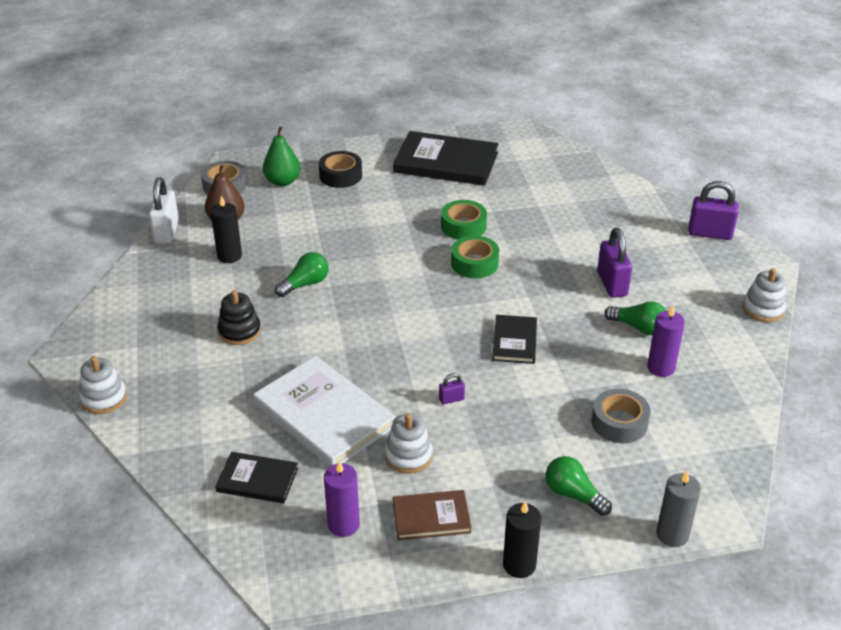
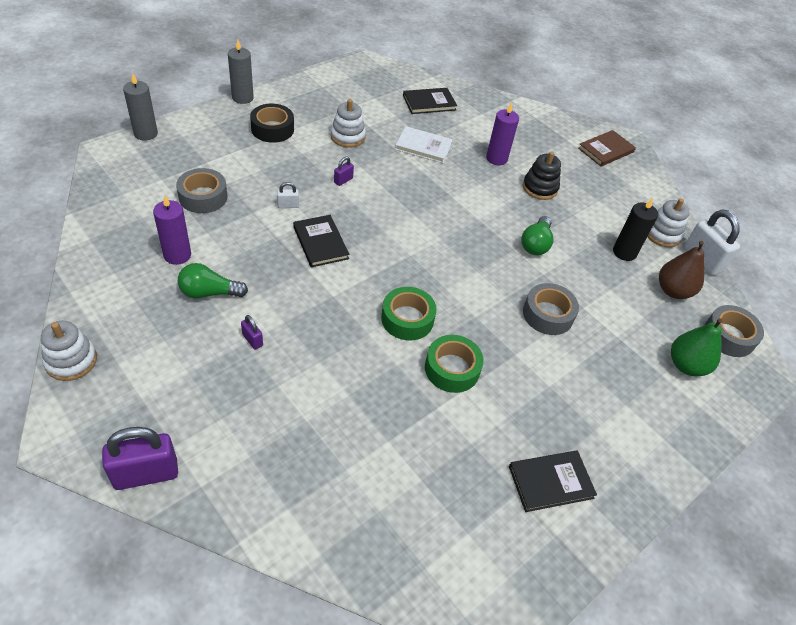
camera: 145 degrees right, 10 degrees up
(104, 398) = (568, 122): white stacking toy -> white stacking toy (662, 234)
(324, 415) = (423, 147): white book -> white book, size x0.54
(340, 175) = (642, 401): black tape -> black tape (272, 129)
(343, 524) = (359, 94): purple candle -> purple candle (496, 158)
(353, 235) = (548, 314): none -> grey tape
(431, 517) = (310, 108): brown book -> brown book (606, 150)
(446, 162) = (550, 482): black book -> black book, size x0.54
(519, 565) = (242, 98): black candle -> grey candle
(529, 387) = (288, 205): none -> white padlock
(573, 495) = (222, 140): green light bulb -> none
(612, 284) = (252, 340): purple padlock -> purple padlock, size x0.47

